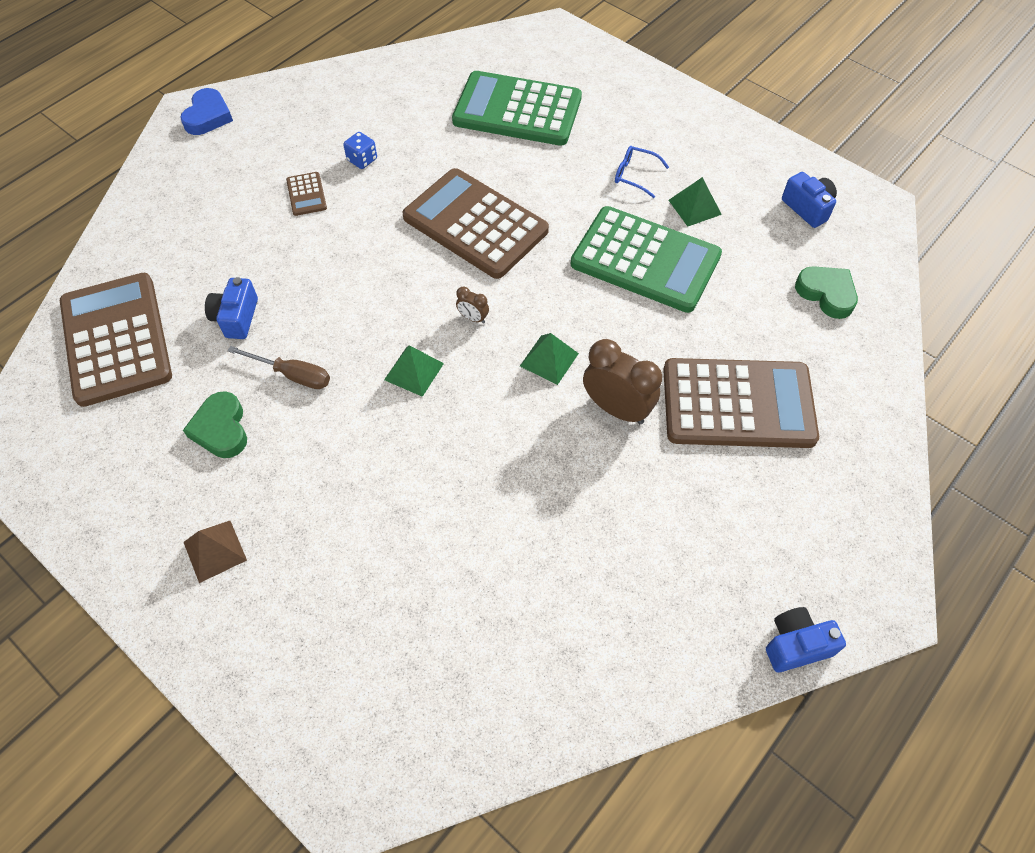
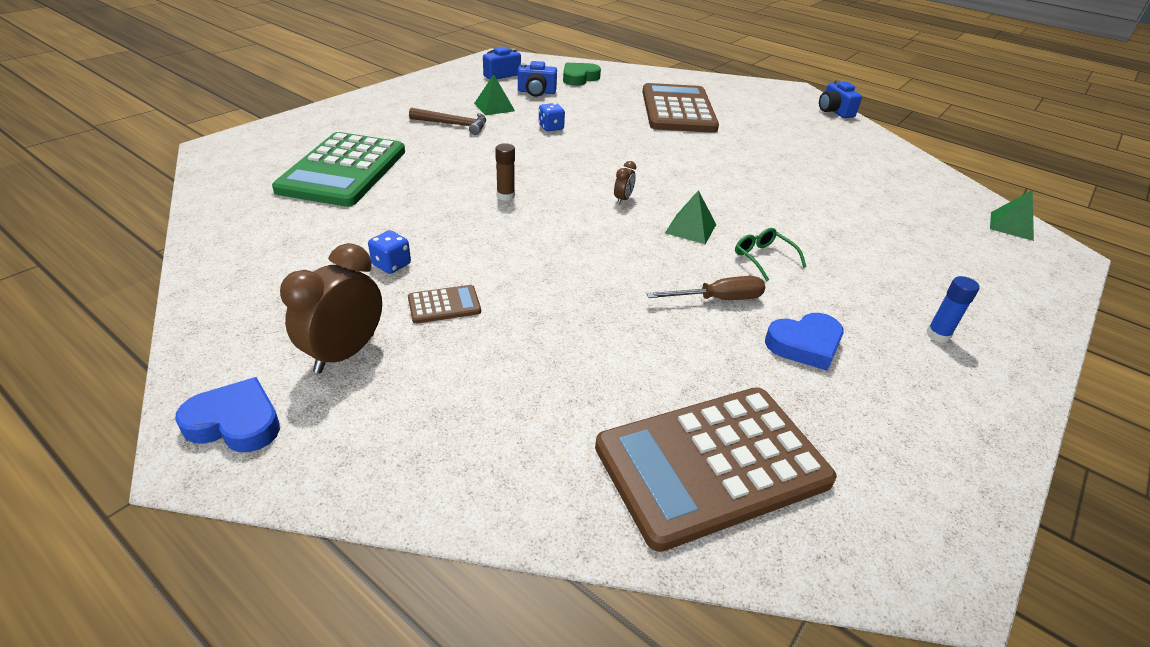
camera: 95 degrees left, 20 degrees down
(215, 551) = (937, 335): brown pyramid -> blue glue stick
(221, 429) = (805, 345): green heart -> blue heart
(236, 318) = (651, 348): blue camera -> blue camera (536, 92)
(292, 375) = (718, 299): brown screwdriver -> brown screwdriver turned 60 degrees clockwise
(356, 427) = (763, 258): none -> green glasses
(475, 224) = (505, 196): brown calculator -> brown glue stick
(549, 359) = (659, 168): green pyramid -> green pyramid (1011, 226)
(617, 409) = (696, 146): brown clock -> brown clock (345, 353)
(635, 175) = (453, 125): blue glasses -> brown hammer
(645, 260) = (551, 127): green calculator -> blue dice

